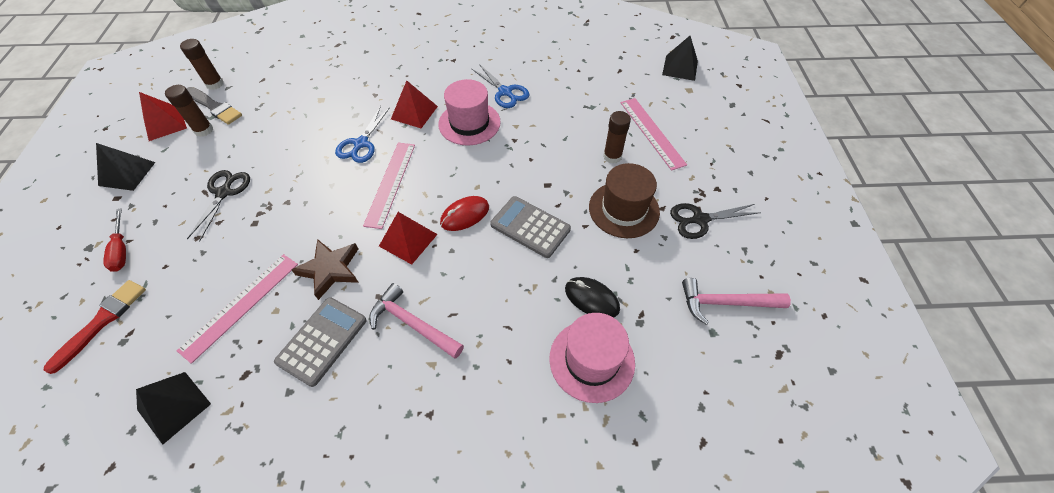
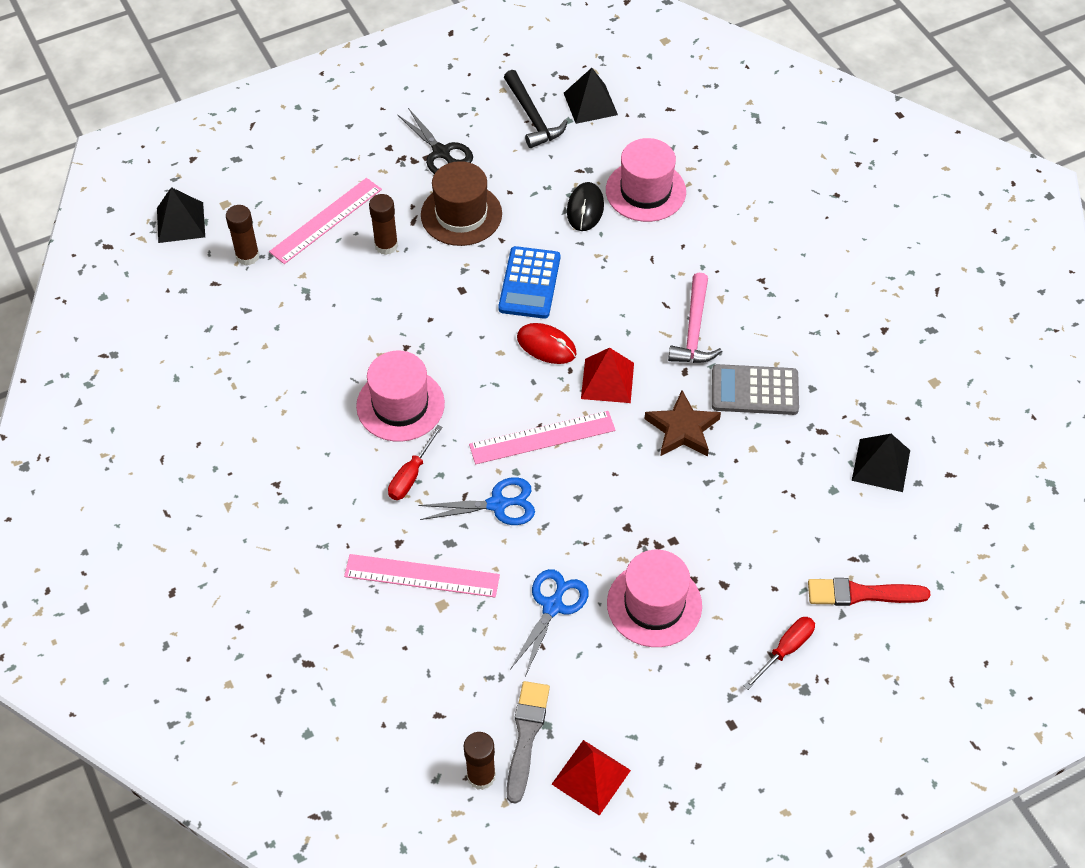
camera: 115 degrees left, 0 degrees up
(127, 174) = (693, 746): black pyramid -> black pyramid (590, 104)
(204, 130) = (574, 713): brown glue stick -> brown glue stick (247, 256)
(224, 193) = (654, 604): black scissors -> pink hat
(241, 305) = (767, 481): pink ruler -> pink ruler (422, 575)
(414, 112) = (411, 475): red pyramid -> red screwdriver
(505, 92) = (320, 391): blue scissors -> blue scissors (552, 606)
(530, 227) = (529, 283): grey calculator -> blue calculator
(726, 303) = (532, 117): pink hammer -> black hammer

